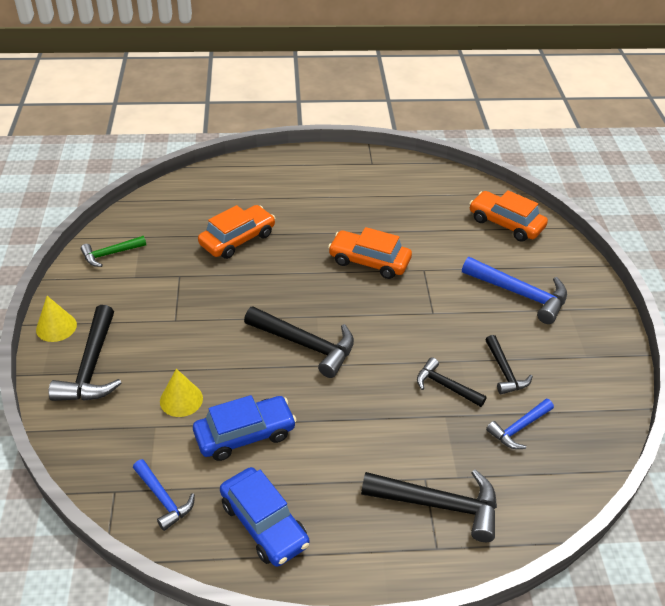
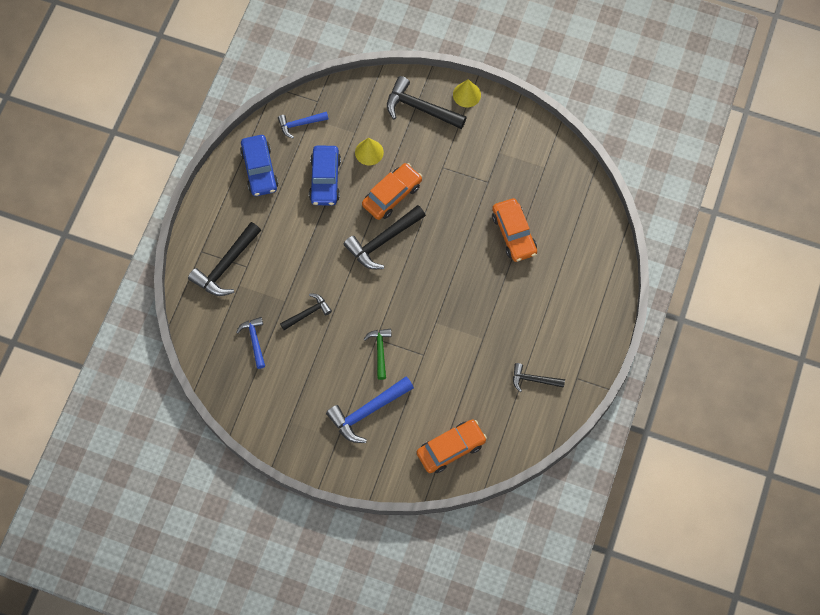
camera: 115 degrees right, 25 degrees up
(110, 254) = (531, 142): green hammer -> green hammer (380, 350)
(264, 524) = (259, 169): blue car -> blue car turned 90 degrees counterclockwise
(369, 261) = (449, 319): orange car -> orange car (392, 195)
(505, 372) = (302, 358): black hammer -> black hammer (533, 380)

